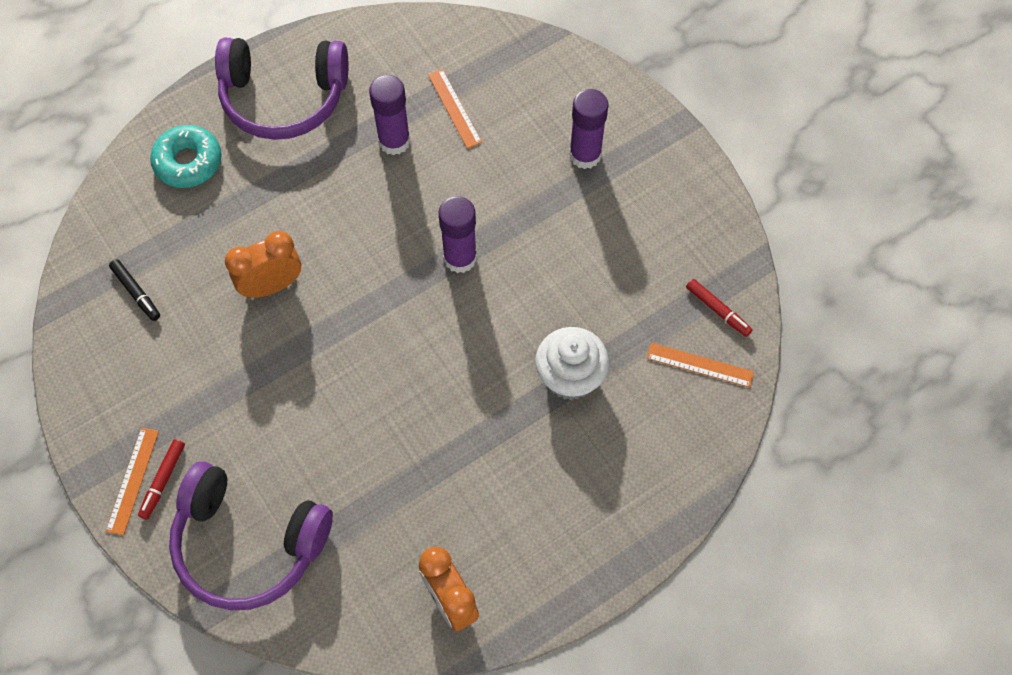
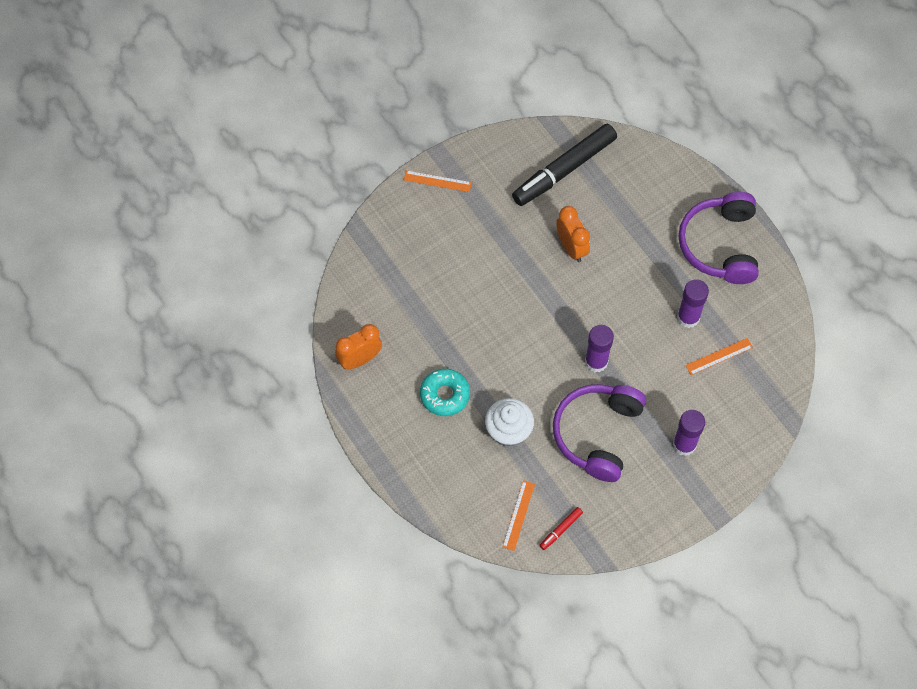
camera: 90 degrees right, 0 degrees up
(136, 293) = (564, 170): black marker -> black marker, size x2.47
(163, 480) = (437, 197): red marker -> none
(188, 162) = (663, 190): turquoise donut -> turquoise donut (445, 395)
(248, 543) = (397, 247): purple headphones -> purple headphones (597, 434)

